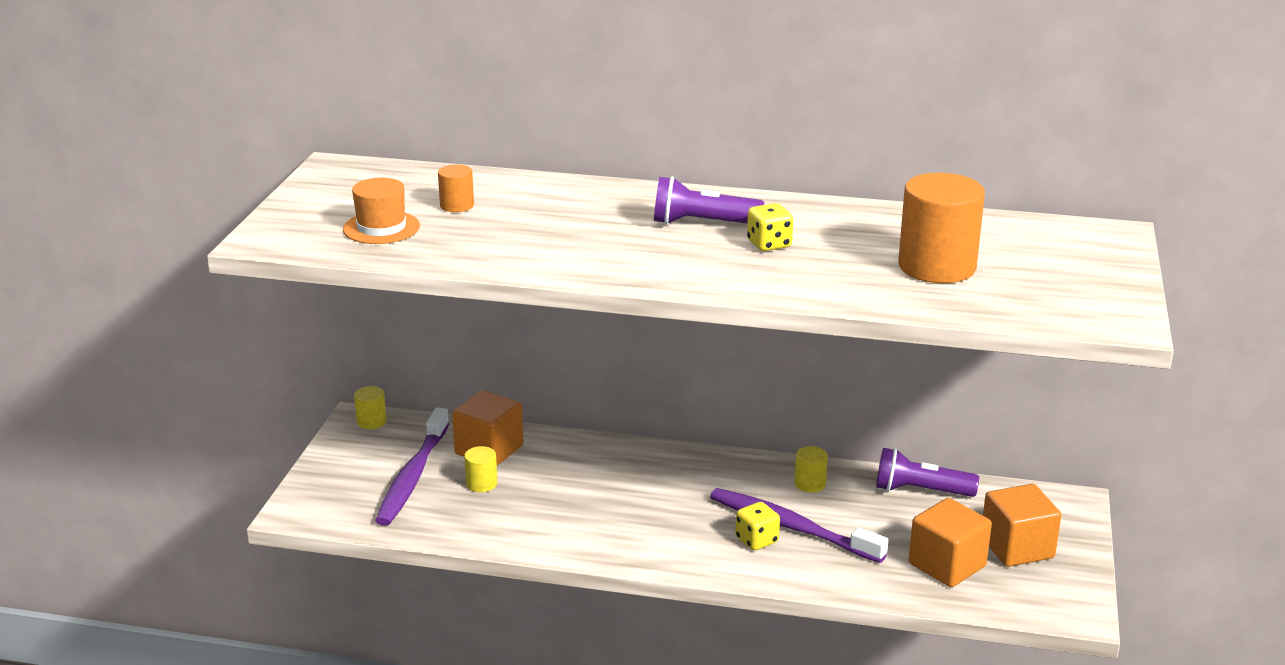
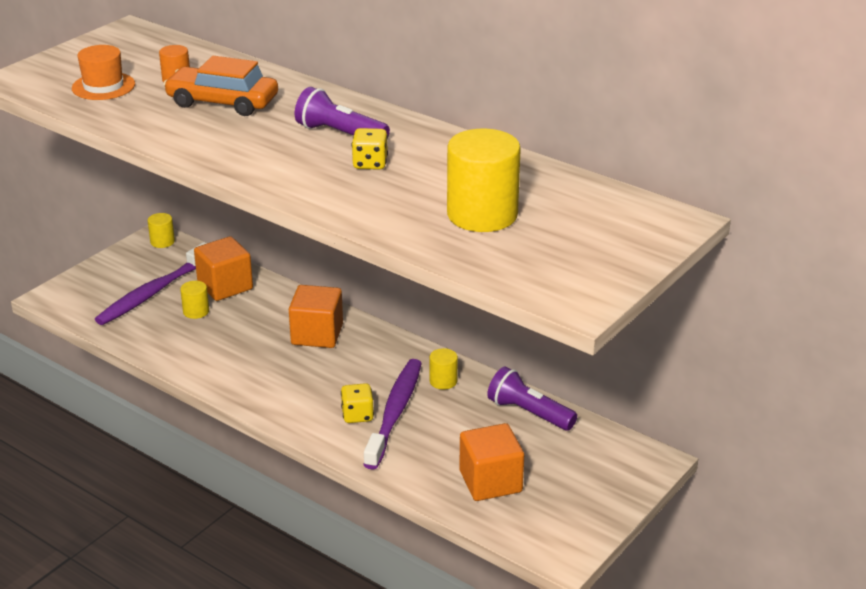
camera: 25 degrees right, 5 degrees up
(538, 218) = (222, 102): none -> orange car
(791, 527) = (395, 413): purple toothbrush -> purple toothbrush turned 45 degrees clockwise
(937, 267) = (482, 215): orange cylinder -> yellow cylinder
(1017, 548) = (564, 485): orange cube -> orange cube (317, 334)

